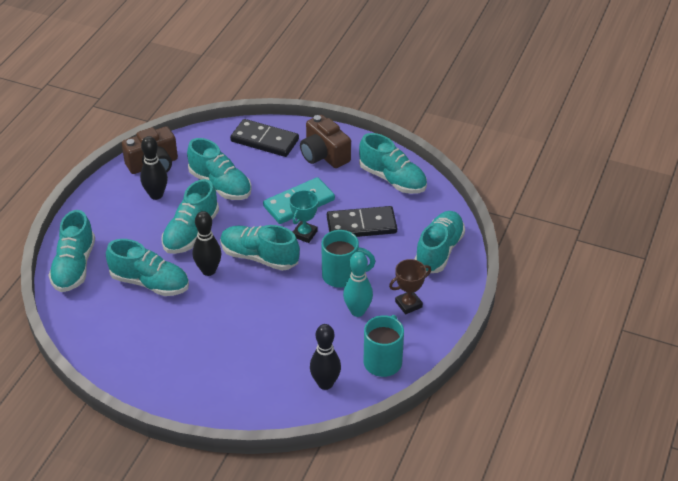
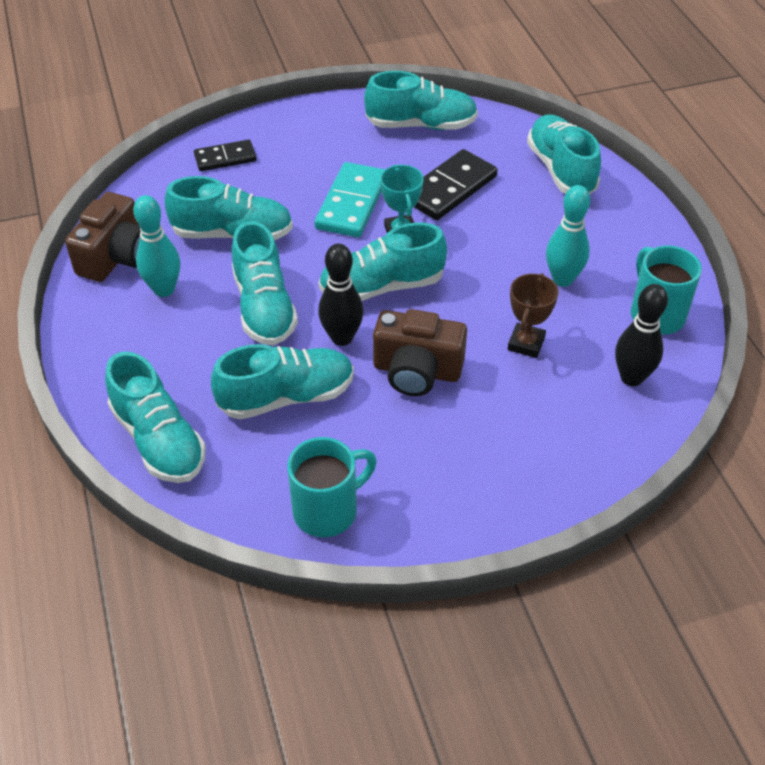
camera: 40 degrees left, 5 degrees up
(156, 195) = (164, 289): black bowling pin -> turquoise bowling pin
(264, 140) = (225, 158): black domino -> black domino, size x0.63
(324, 155) = (315, 139): brown camera -> brown camera (417, 371)
(342, 276) = (498, 252): turquoise mug -> turquoise mug (328, 510)
(408, 304) = (602, 240): brown trophy -> brown trophy (526, 343)

